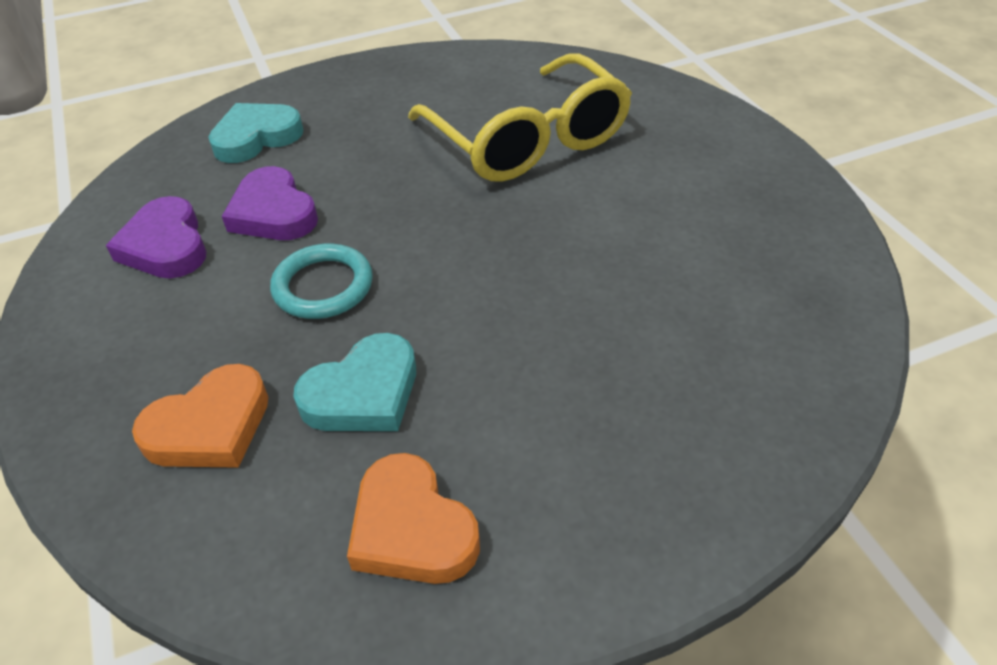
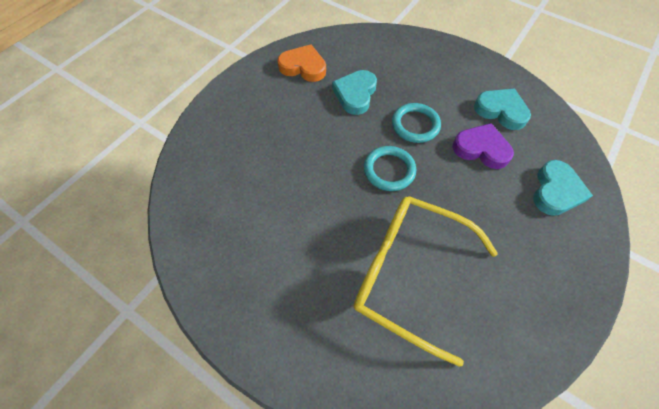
camera: 145 degrees right, 15 degrees up
(165, 246) = (501, 111): purple heart -> turquoise heart
(210, 426) = (393, 63): orange heart -> none
(440, 243) = (389, 170): none -> turquoise ring

